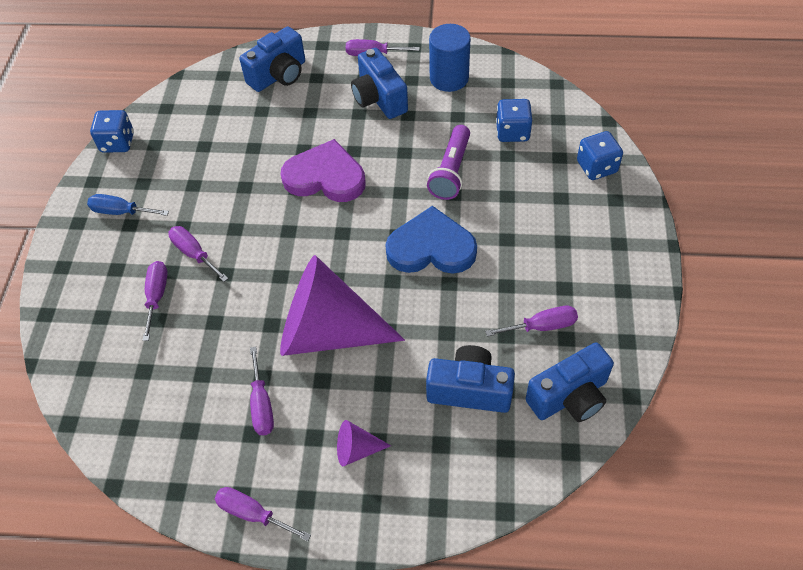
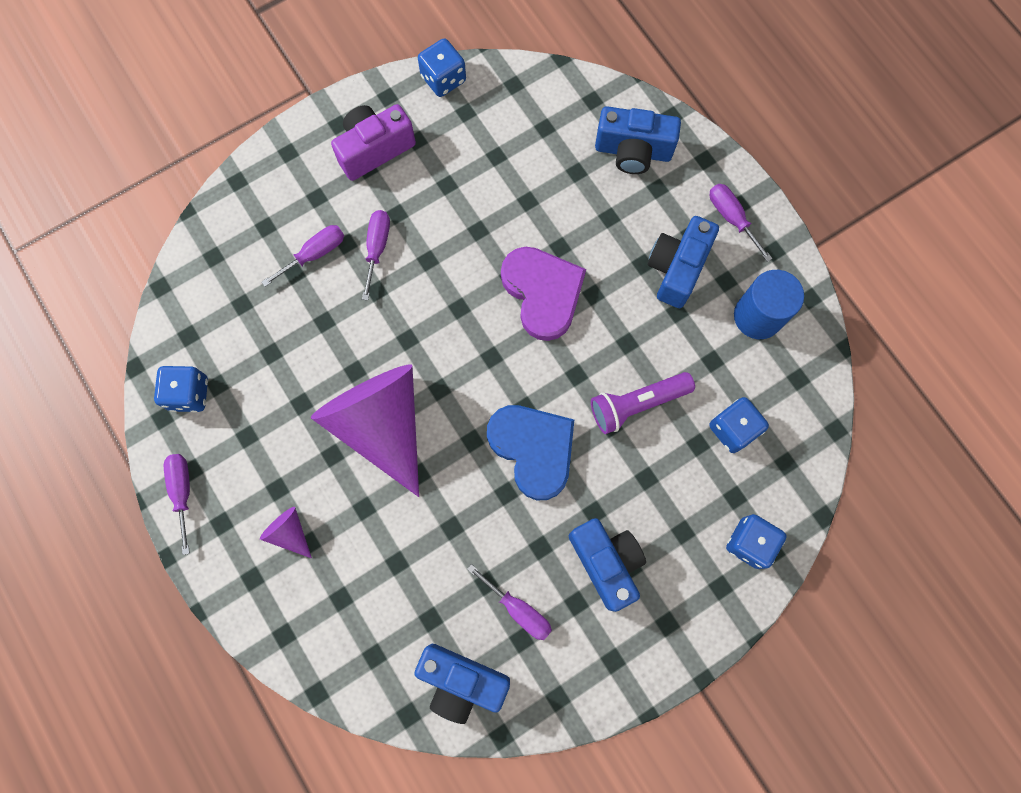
camera: 50 degrees right, 20 degrees up
(121, 212) = (374, 149): blue screwdriver -> purple camera
(176, 456) = (189, 394): none -> blue dice
(262, 405) = (276, 424): purple screwdriver -> none
(469, 390) = (408, 588): blue camera -> blue camera (606, 562)

